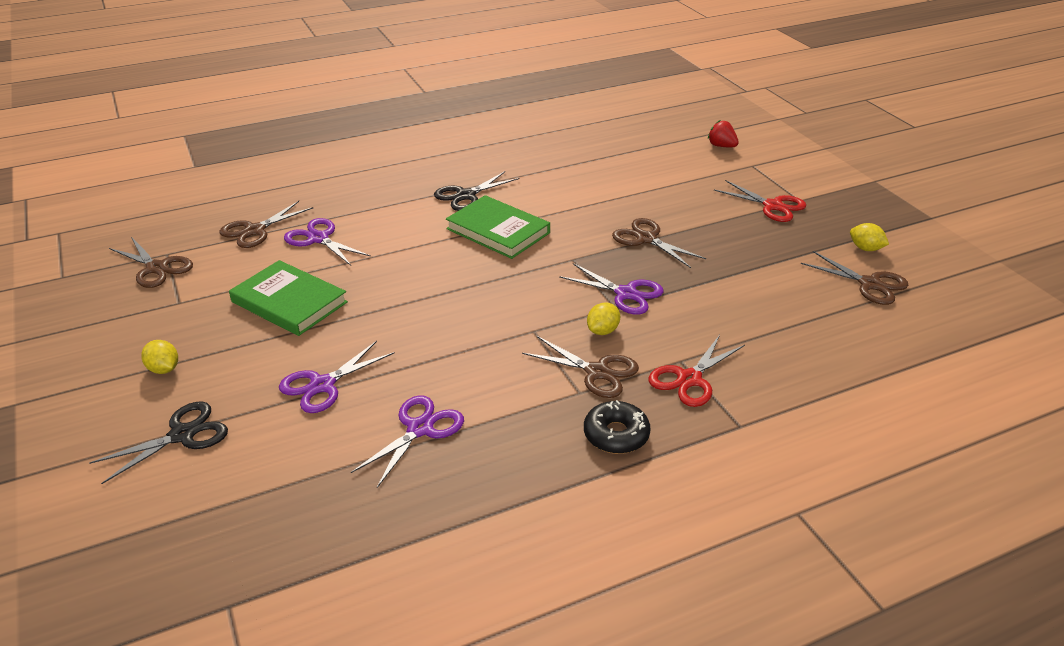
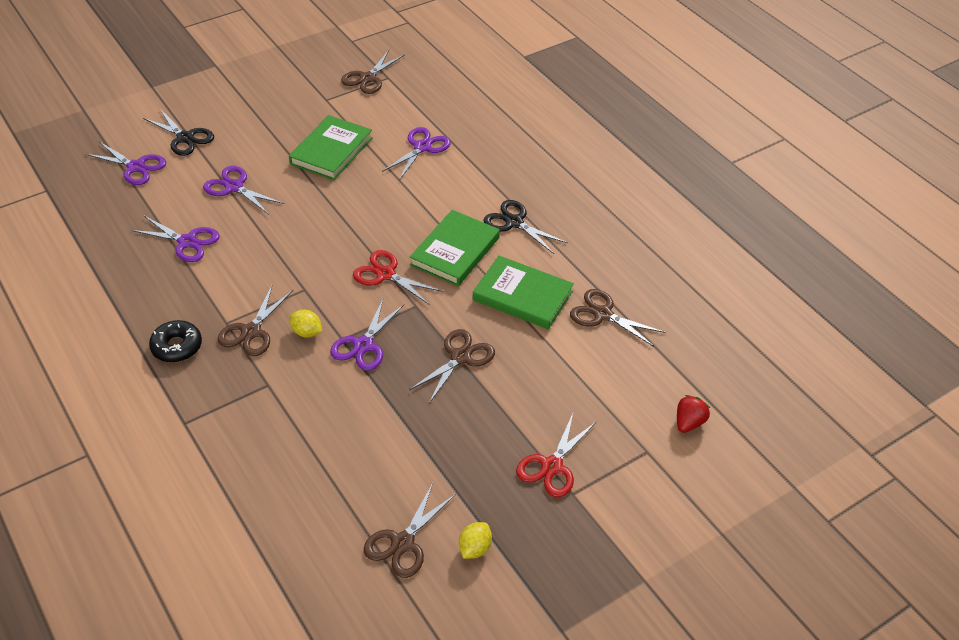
camera: 80 degrees right, 10 degrees up
(164, 369) = (250, 113): yellow lemon -> none
(224, 489) = (136, 167): none -> purple scissors
(255, 230) = (428, 111): brown scissors -> brown scissors (603, 314)
(569, 200) = (522, 296): none -> green book
(689, 379) = (243, 390): red scissors -> red scissors (385, 274)

